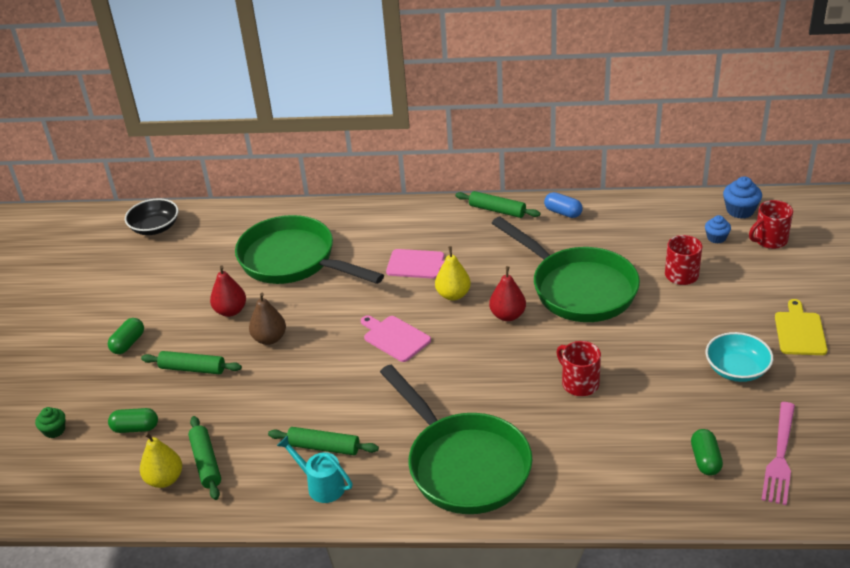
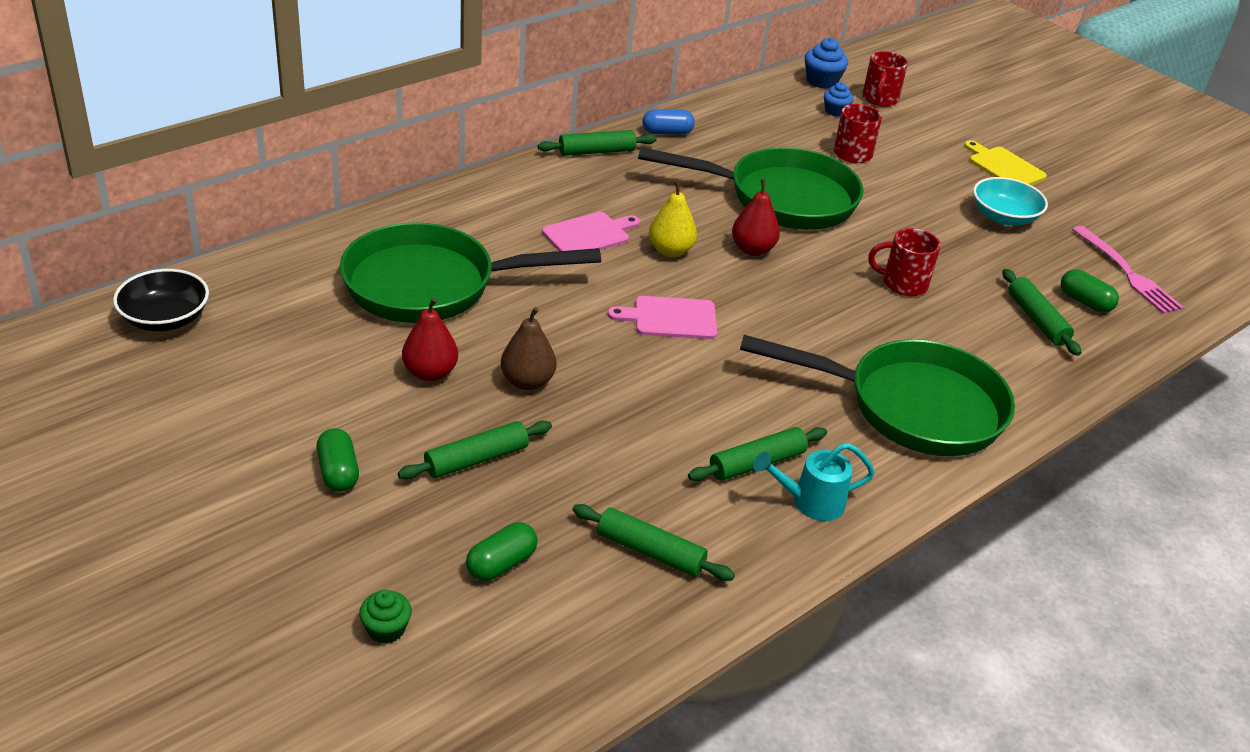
camera: 50 degrees left, 0 degrees up
(164, 479) = (627, 598): yellow pear -> none
(644, 454) = (1036, 319): none -> green rolling pin

